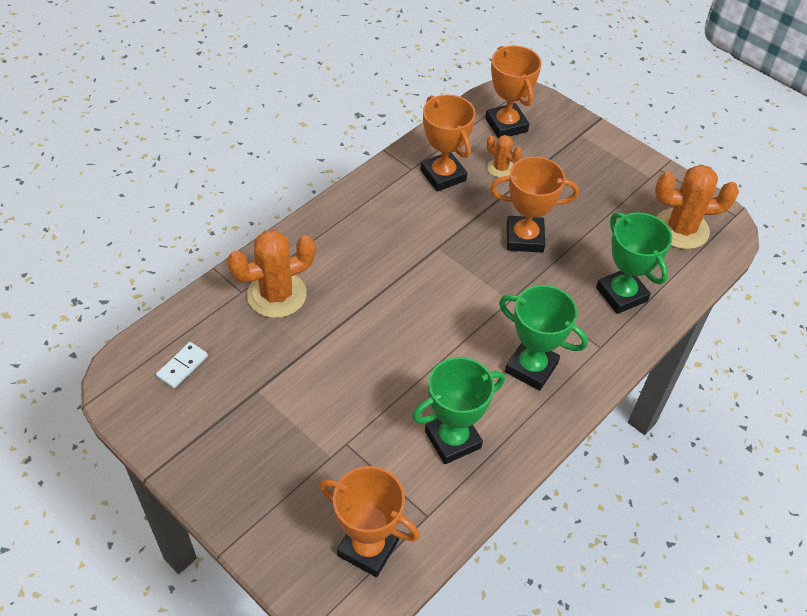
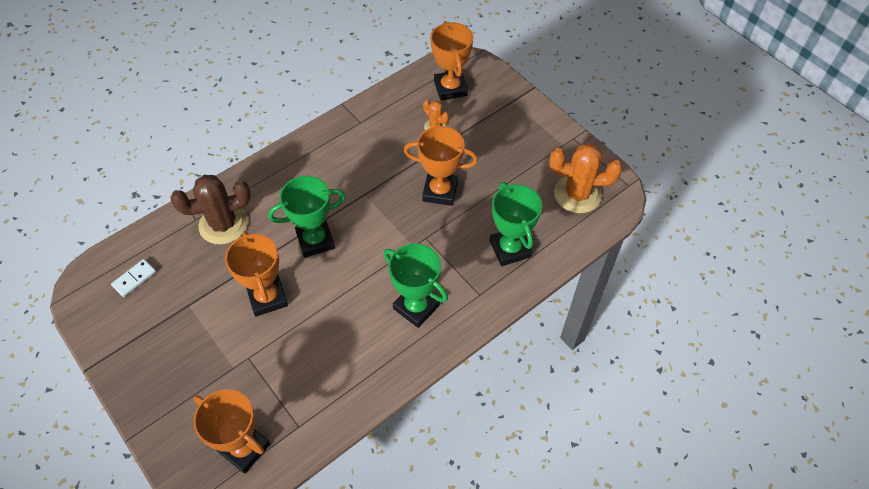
camera: 10 degrees right, 5 degrees up
(277, 295) = (223, 224): orange cactus -> brown cactus
(443, 175) = (385, 130): orange trophy -> orange trophy (267, 297)
(453, 439) = (335, 363): green trophy -> green trophy (315, 240)

